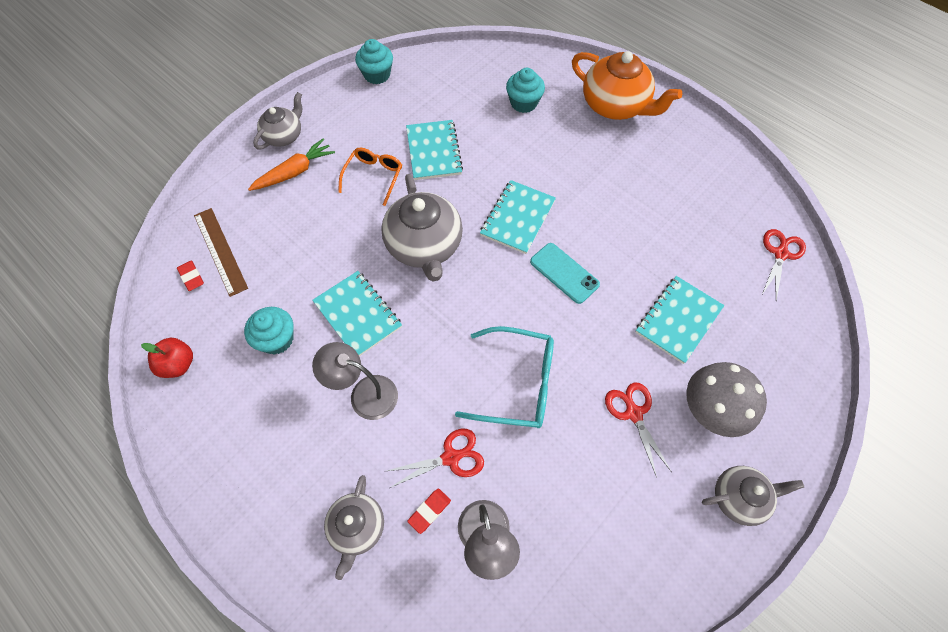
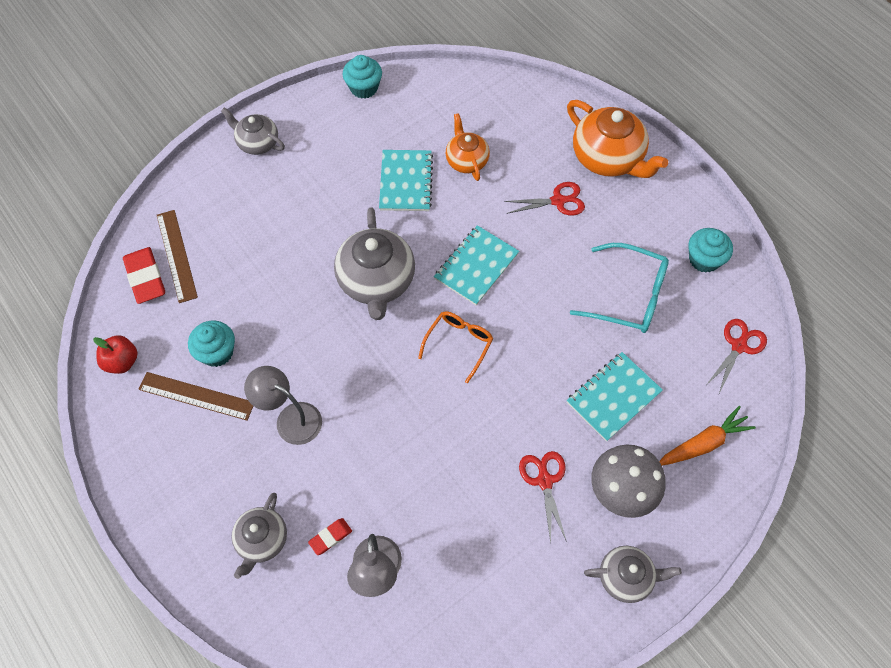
camera: 10 degrees right, 0 degrees up
(191, 277) = (145, 277): red eraser -> red eraser, size x1.82
(262, 386) = (196, 396): none -> brown ruler
(284, 136) = (257, 143): grey teapot -> grey teapot turned 105 degrees counterclockwise
(294, 172) = (261, 184): orange carrot -> orange carrot (703, 443)
(358, 315) = (298, 340): turquoise notebook -> none
(374, 177) = (340, 200): orange glasses -> orange glasses (459, 344)
(451, 457) = (360, 492): red scissors -> red scissors (558, 201)
(486, 125) = (466, 160): none -> orange teapot
(517, 383) = (438, 433): turquoise glasses -> turquoise glasses (628, 296)
(523, 103) = (511, 141): turquoise cupcake -> turquoise cupcake (704, 259)
(564, 273) = (510, 331): turquoise phone -> none

